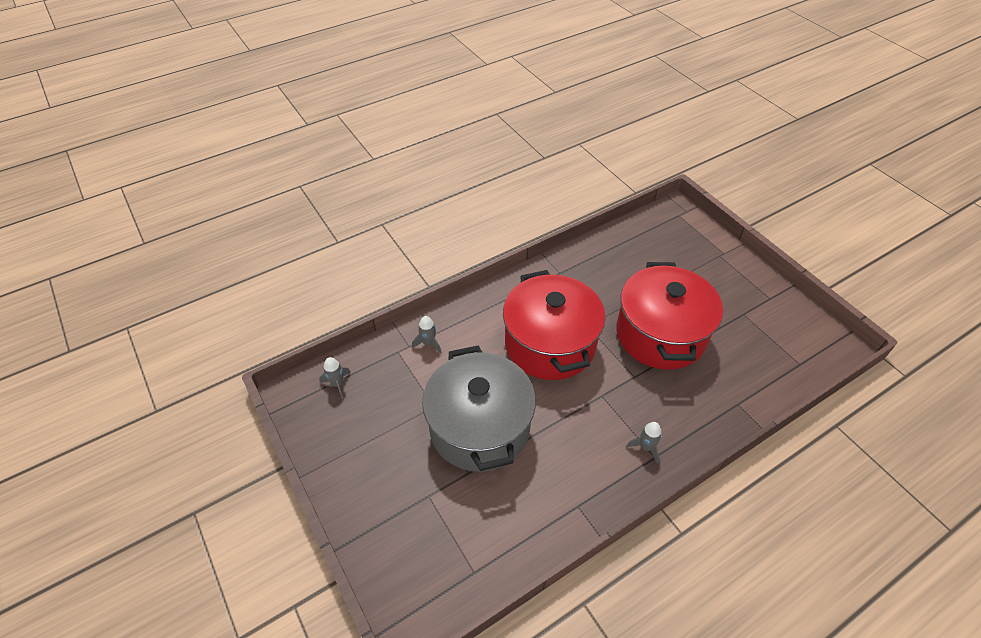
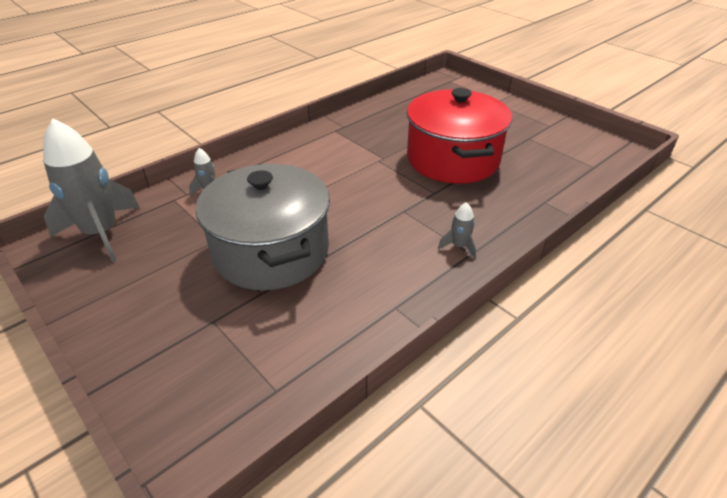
camera: 10 degrees left, 10 degrees down
(337, 384) = (101, 233): grey rocket -> grey rocket, size x2.36
(550, 344) = (341, 177): red pot -> none

